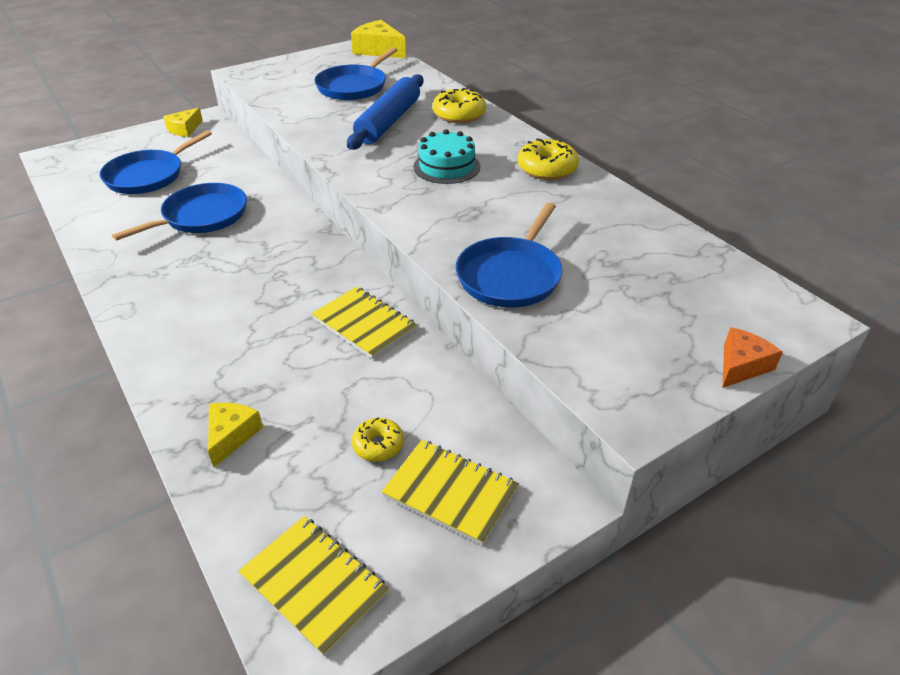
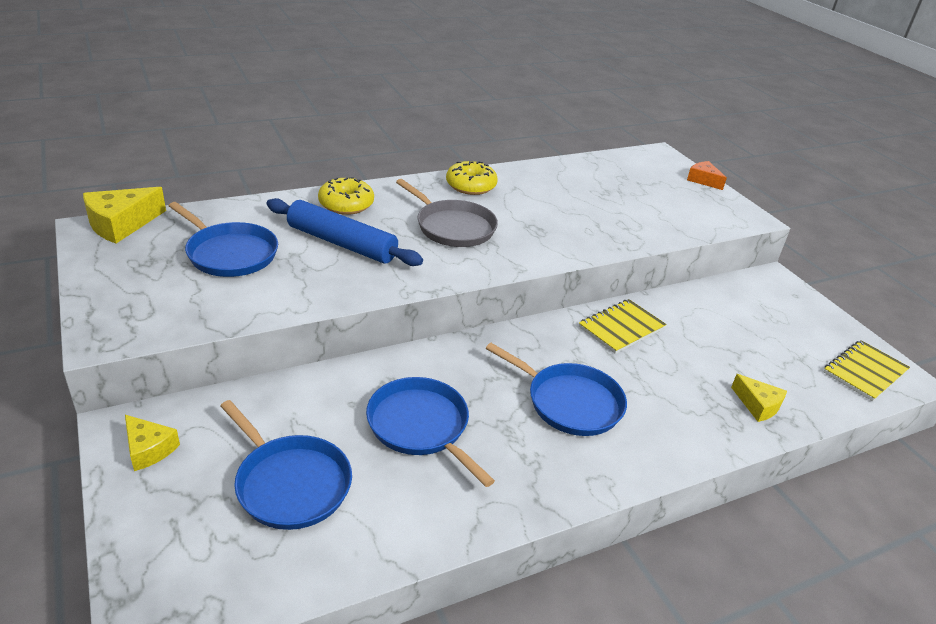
camera: 85 degrees left, 5 degrees down
(231, 435) = (758, 405): yellow cheese -> yellow cheese turned 150 degrees counterclockwise
(378, 445) = (750, 336): yellow donut -> none
(446, 167) = (452, 227): turquoise cake -> grey pan
(450, 493) = (781, 313): yellow notebook -> none
(510, 275) = (621, 228): blue pan -> blue pan (569, 402)

